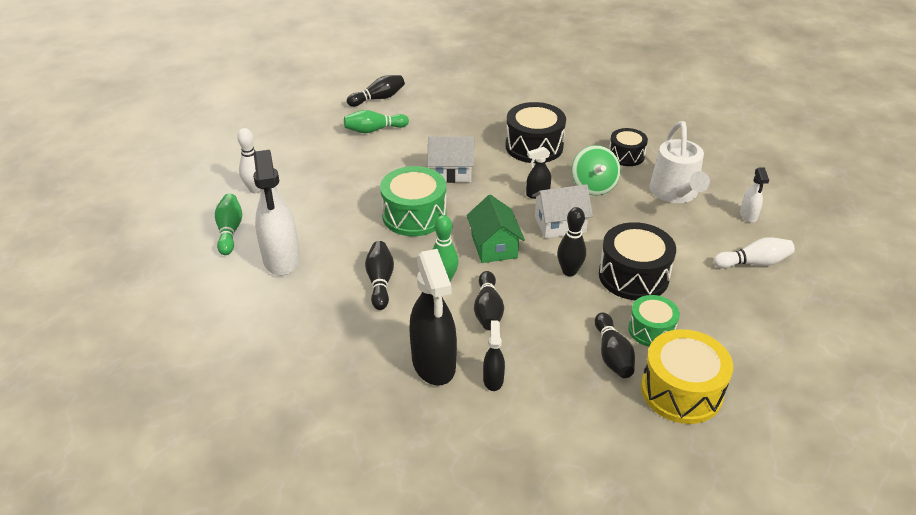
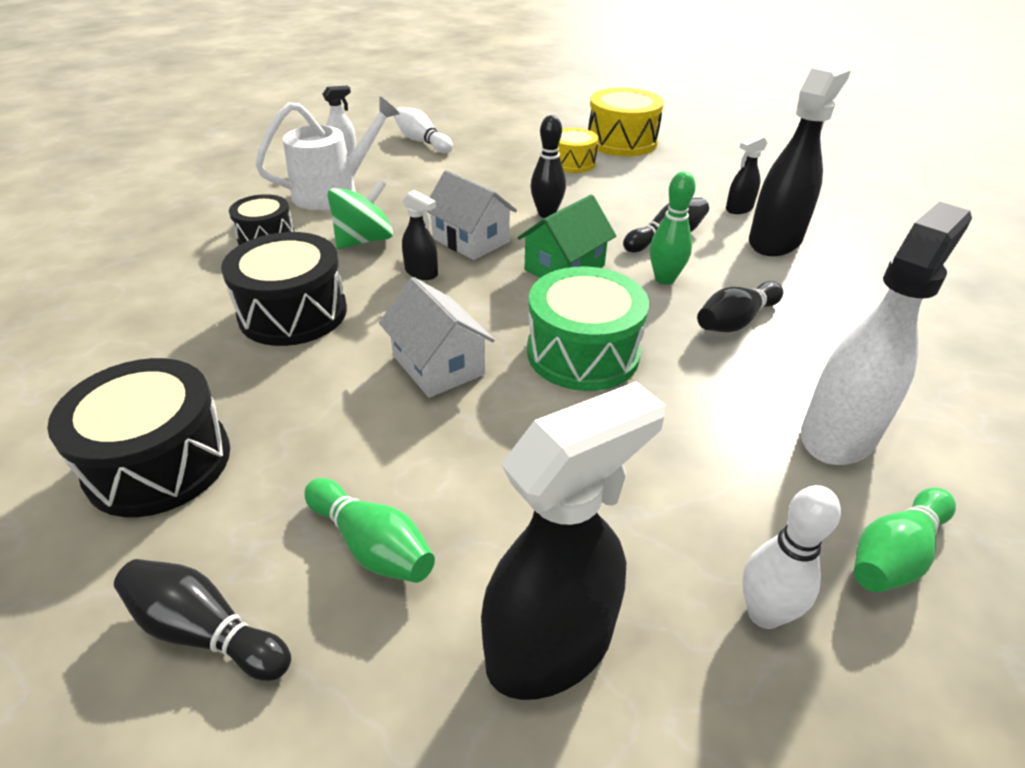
camera: 125 degrees left, 0 degrees up
(300, 147) = (551, 647): none -> black spray bottle
(612, 355) = (626, 171): black bowling pin -> none
(633, 276) = (510, 184): black drum -> black drum (159, 462)
(651, 330) = (572, 163): green drum -> yellow drum

